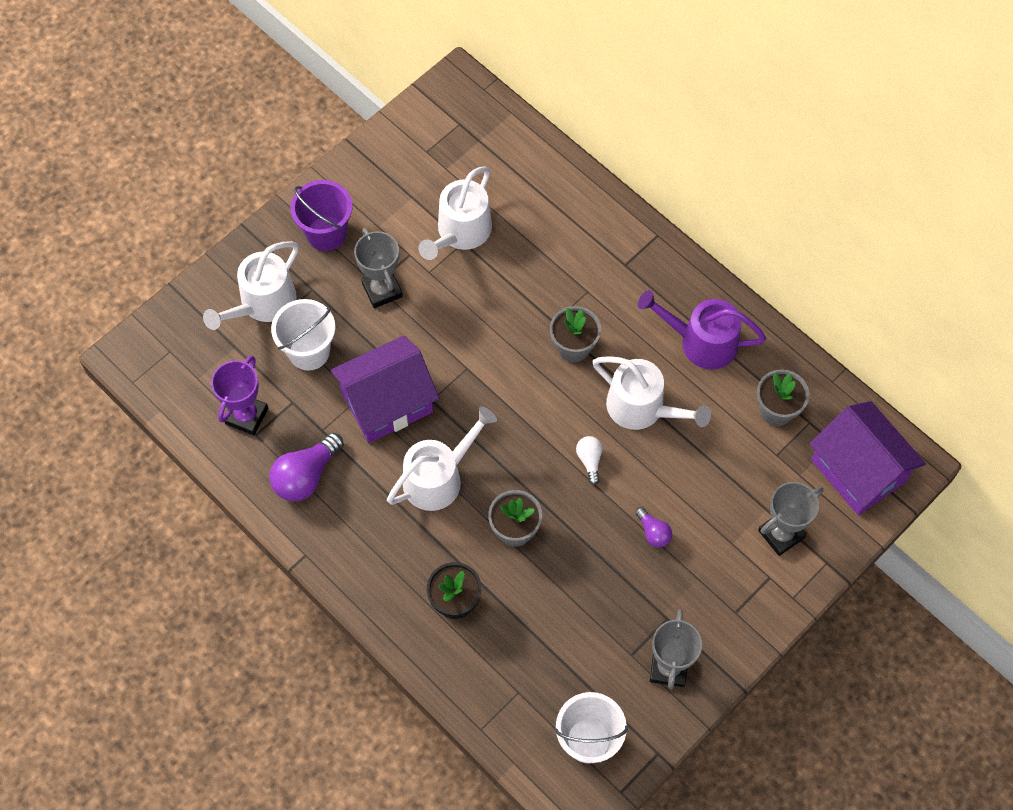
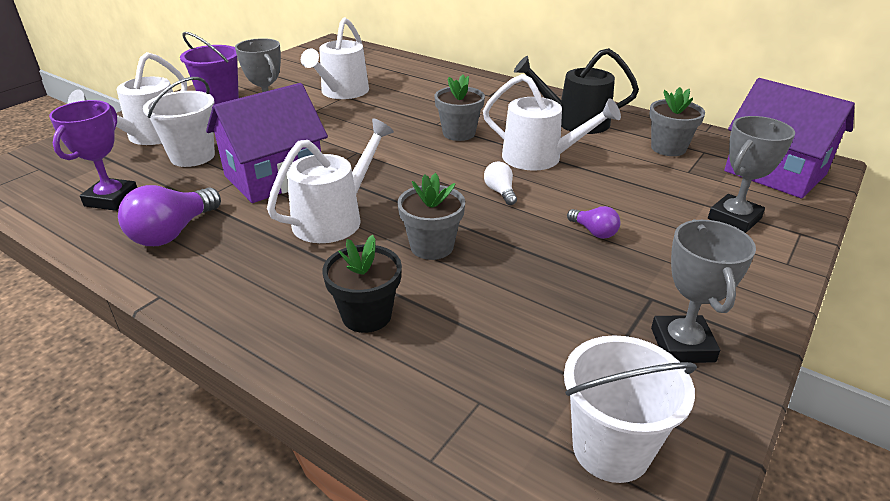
camera: 10 degrees left, 30 degrees down
(701, 342) = (575, 122): purple watering can -> black watering can

